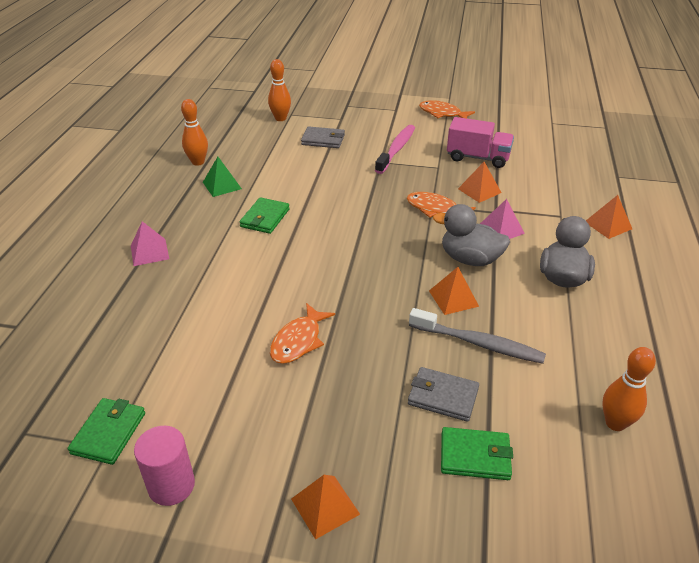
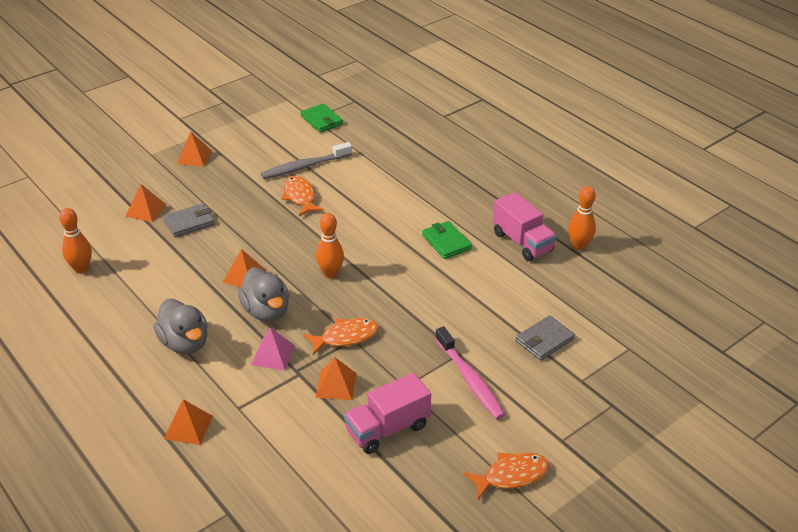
camera: 130 degrees right, 0 degrees up
(149, 252) = (464, 178): pink pyramid -> none
(171, 485) = (266, 126): pink cylinder -> none
(222, 185) = (522, 242): green pyramid -> pink truck
(280, 118) = (625, 336): orange bowling pin -> orange bowling pin (330, 273)
(470, 259) = (266, 311): grey duck -> grey duck turned 90 degrees clockwise
(475, 456) = (146, 210): green wallet -> orange pyramid
(479, 343) = (198, 260): grey toothbrush -> grey toothbrush (304, 167)

